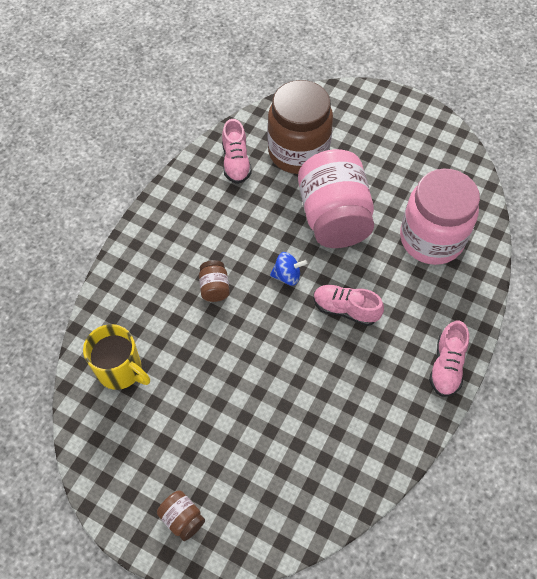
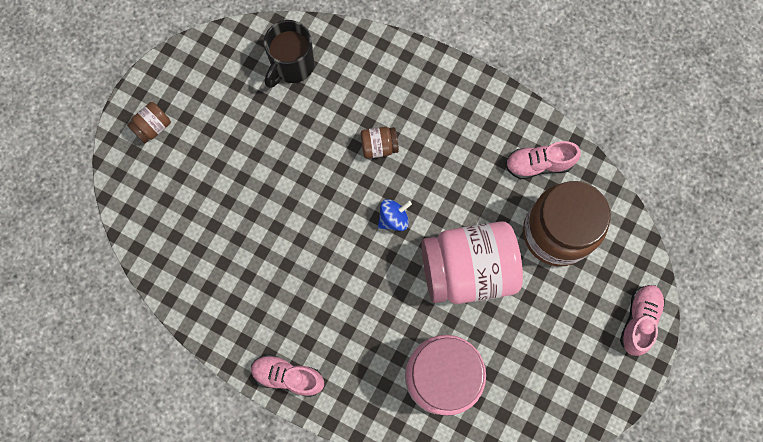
camera: 90 degrees right, 15 degrees up
(120, 370) = (292, 65): yellow mug -> black mug
(287, 275) = (393, 218): blue spinning top -> blue spinning top turned 120 degrees counterclockwise
(345, 309) = (353, 277): pink shoe -> pink shoe (638, 320)

